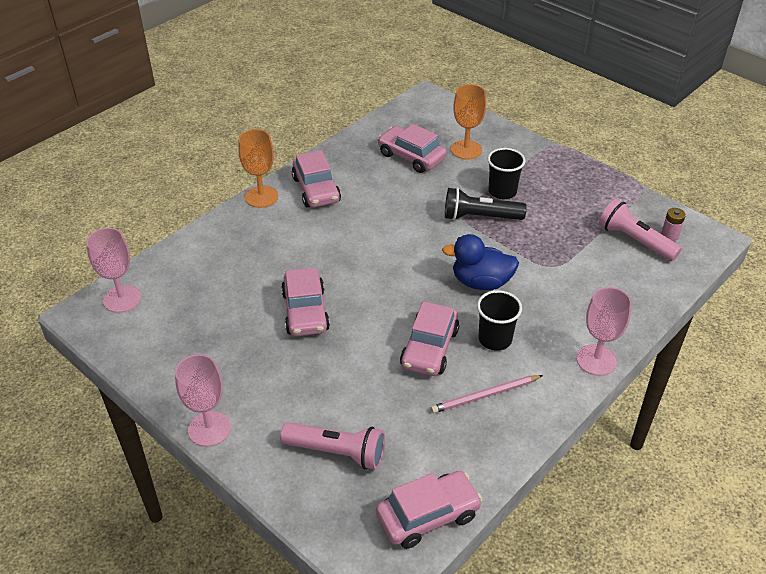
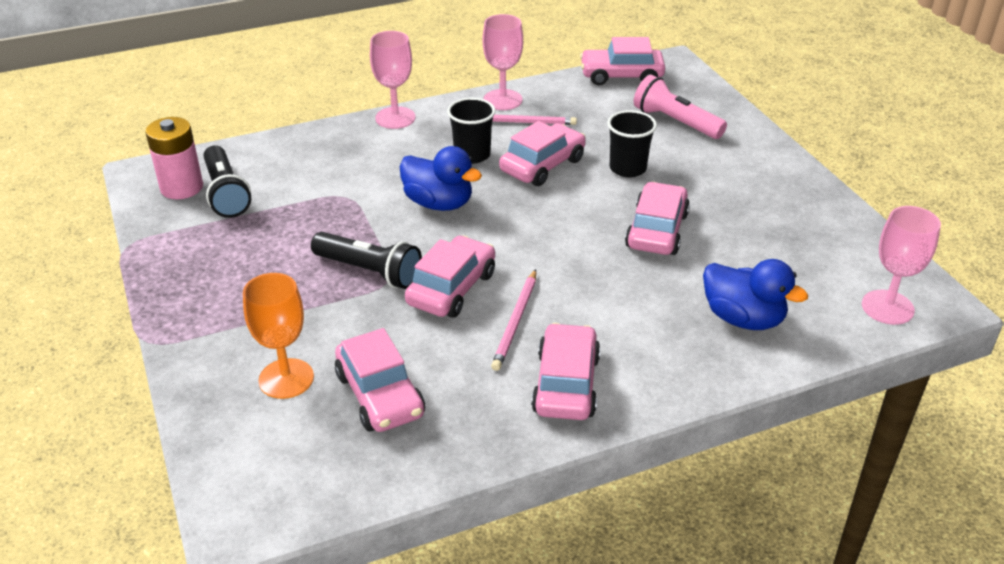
camera: 155 degrees left, 5 degrees down
(209, 428) = (790, 164): pink goblet -> pink goblet (502, 100)
(223, 260) = (743, 318): none -> blue duck
(261, 197) = (657, 399): orange goblet -> none
(366, 214) = (515, 322): none -> pink pencil
(420, 222) = (451, 288): none -> pink car
(502, 191) = (306, 295): black cup -> black cup (627, 168)
(635, 241) = (226, 193): pink flashlight -> black flashlight
(669, 235) = (182, 187): pink battery -> pink battery, size x1.90

